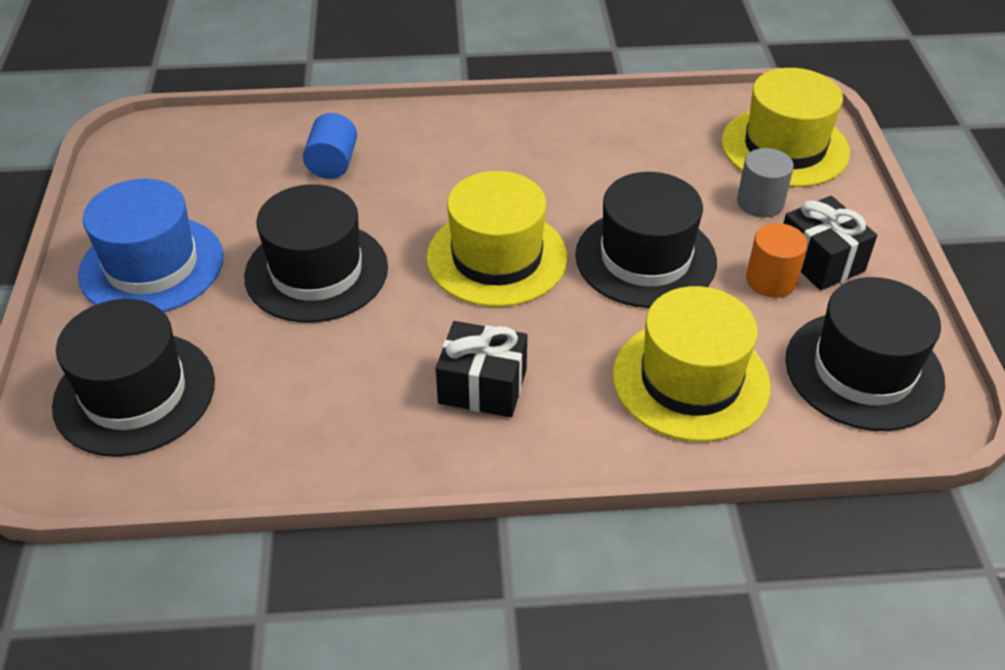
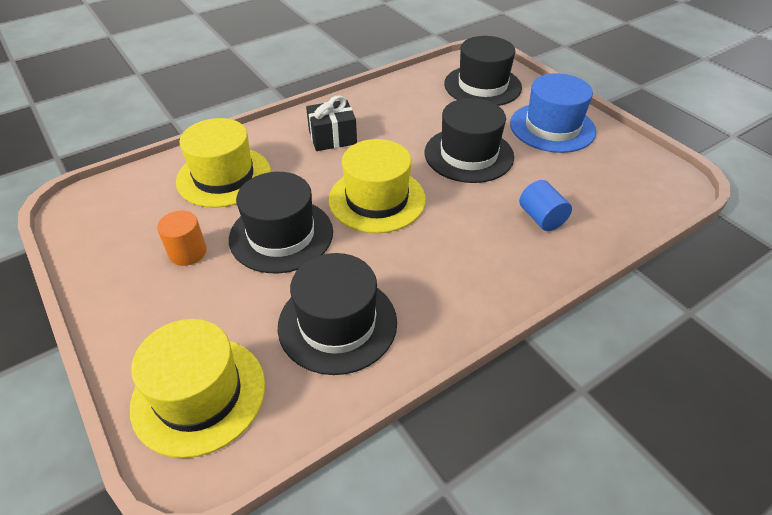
camera: 150 degrees right, 0 degrees up
(760, 202) = (209, 316): grey cylinder -> none
(820, 260) = (152, 282): black gift -> none
(863, 370) = (118, 216): black hat -> black hat (337, 323)

